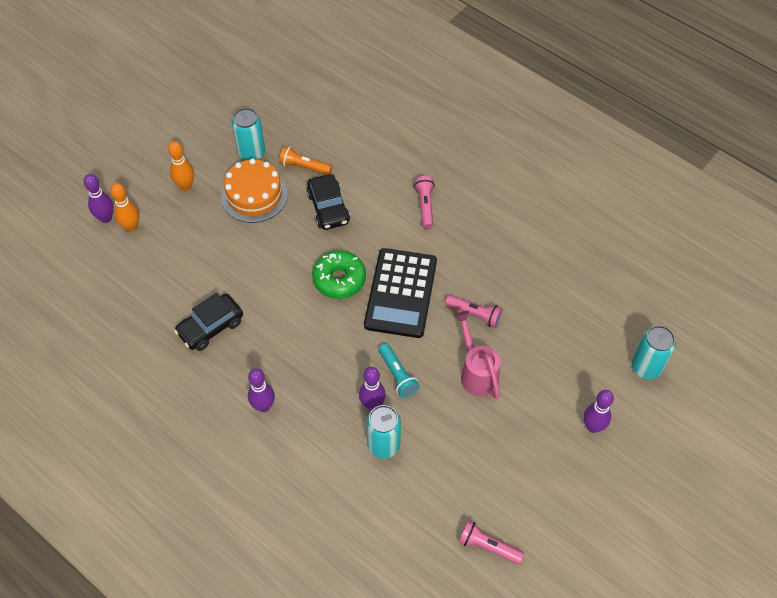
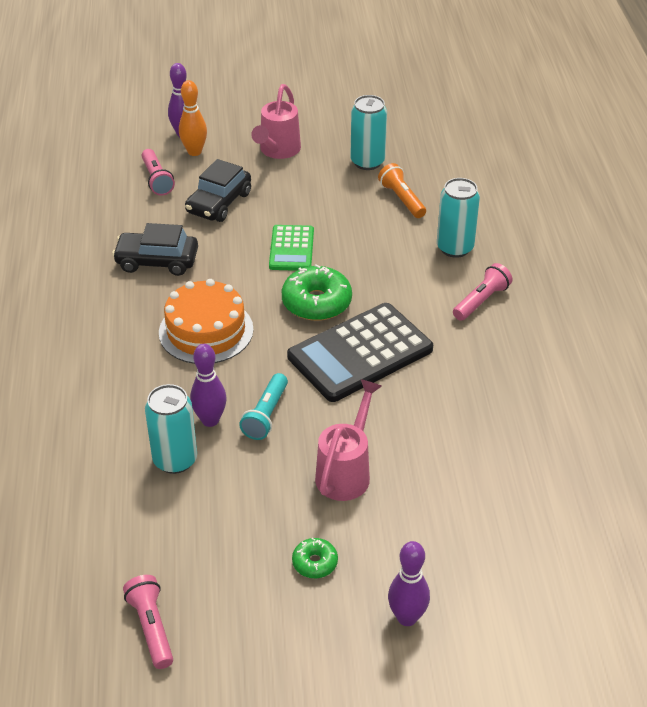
camera: 45 degrees right, 15 degrees down
(185, 186) = (278, 151): orange bowling pin -> pink watering can
(254, 195) = (327, 192): orange cake -> orange cake (206, 331)
(263, 406) = (117, 349): purple bowling pin -> none
(281, 253) = (291, 249): none -> green calculator
(328, 208) = (382, 243): black car -> black car (219, 203)
(475, 314) = (412, 422): pink flashlight -> pink flashlight (157, 180)
(521, 438) = (315, 563): none -> green donut
(646, 367) = (546, 613): turquoise can -> turquoise can (455, 248)

